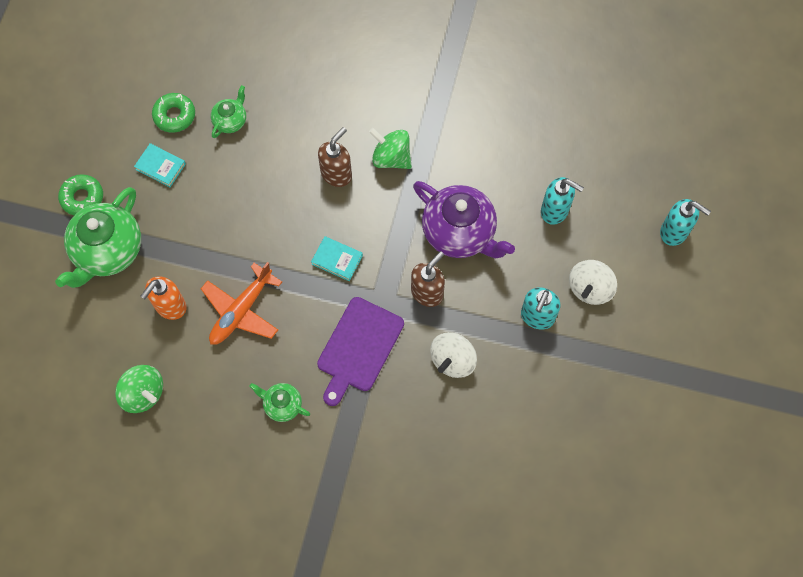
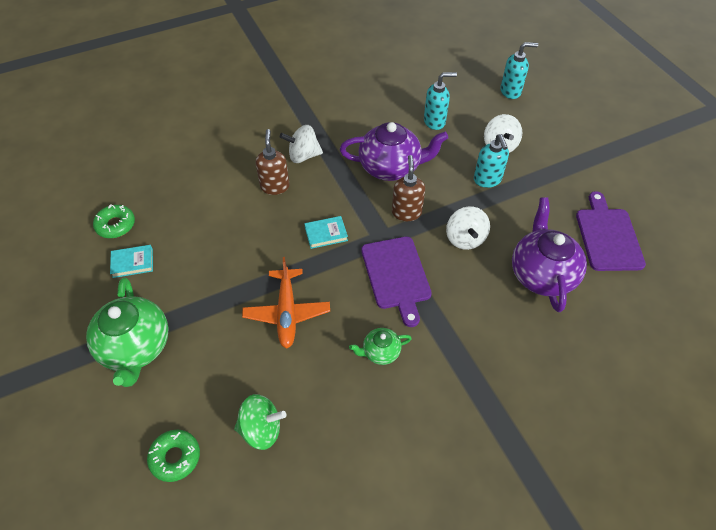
camera: 40 degrees left, 15 degrees down
(82, 198) = (80, 325): green donut -> green donut (175, 457)
(170, 306) = (226, 349): orange soap dispenser -> none
(230, 121) = (165, 202): green teapot -> none
(391, 158) = (303, 156): green spinning top -> white spinning top
(484, 448) = (542, 274): none -> purple teapot
(586, 462) = (607, 236): none -> purple cutting board

